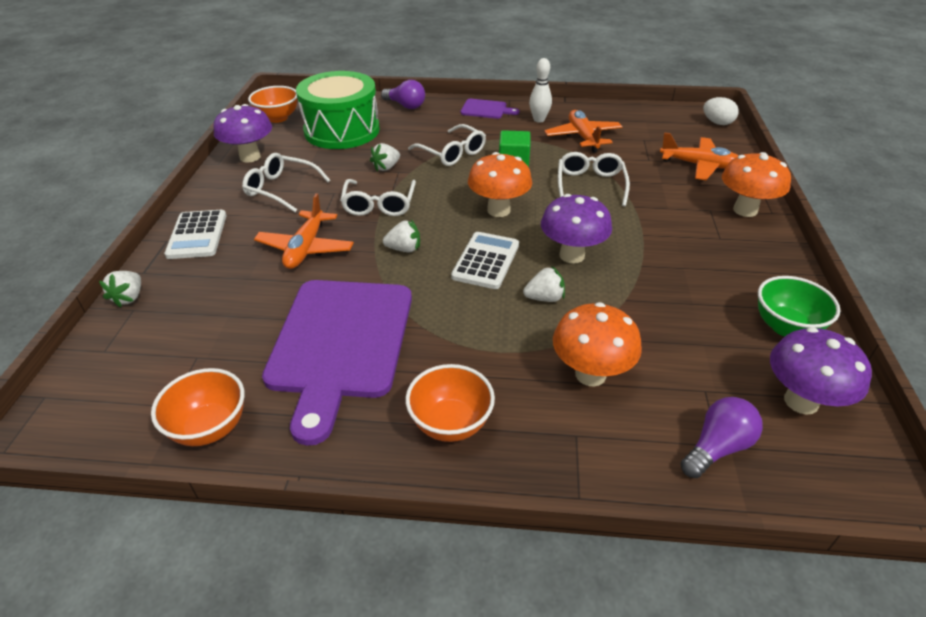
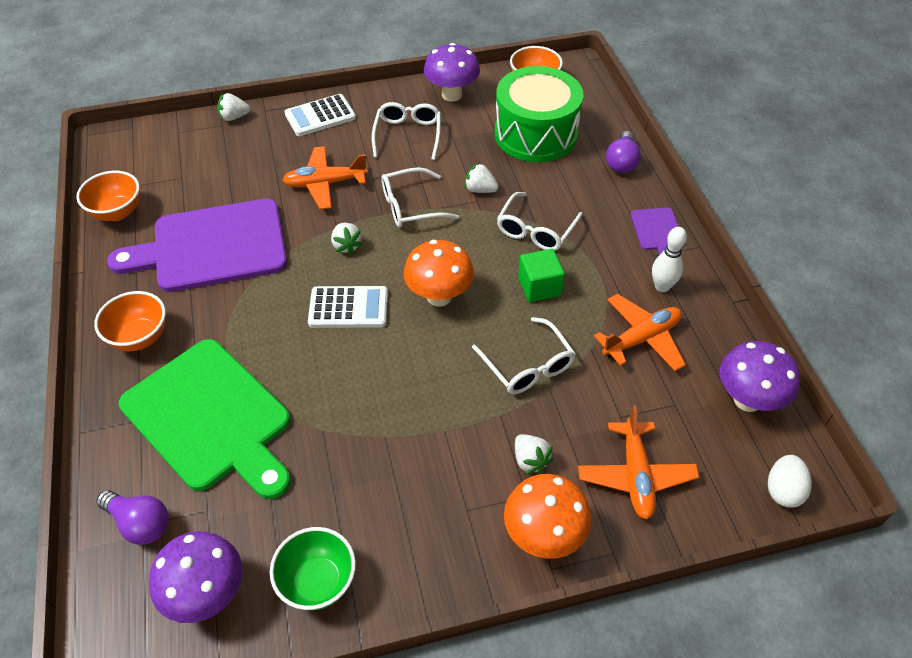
camera: 70 degrees right, 10 degrees up
(544, 298) = (306, 364): white strawberry -> white strawberry (530, 460)
(572, 255) = (381, 373): purple mushroom -> purple mushroom (747, 400)
(590, 185) = (527, 365): white glasses -> white glasses turned 75 degrees clockwise
(590, 374) = (210, 418): orange mushroom -> green cutting board

